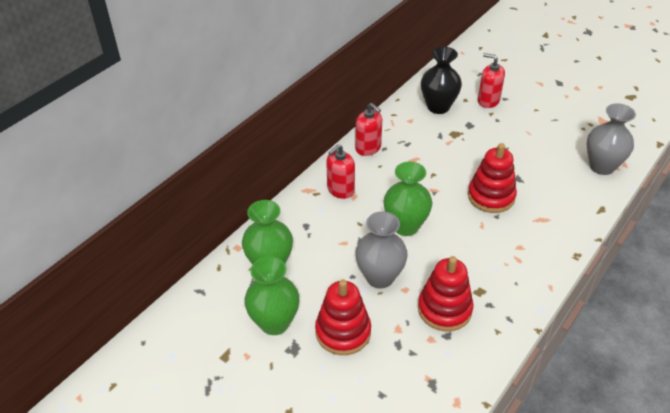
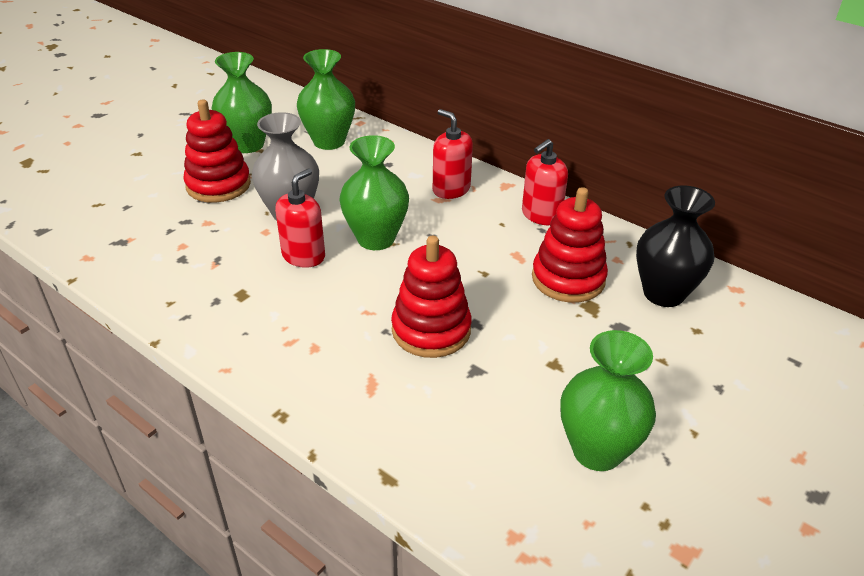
camera: 90 degrees right, 5 degrees down
(444, 309) = (222, 260): red stacking toy -> red stacking toy (568, 279)
(488, 101) = (703, 361): red soap dispenser -> red soap dispenser (303, 256)
(558, 139) = (597, 450): none -> green vase
(602, 166) = (515, 510): grey vase -> none

